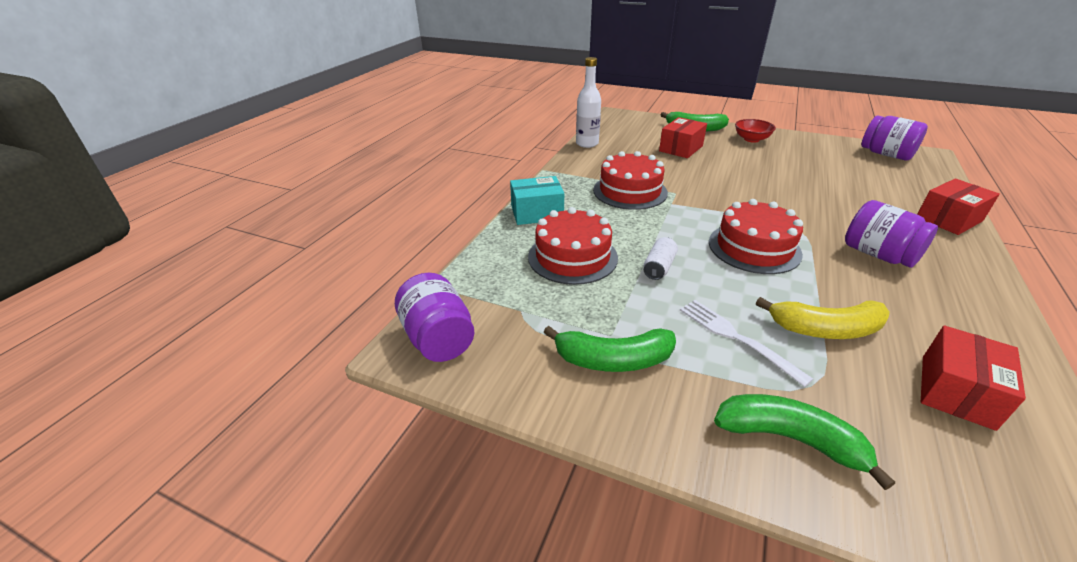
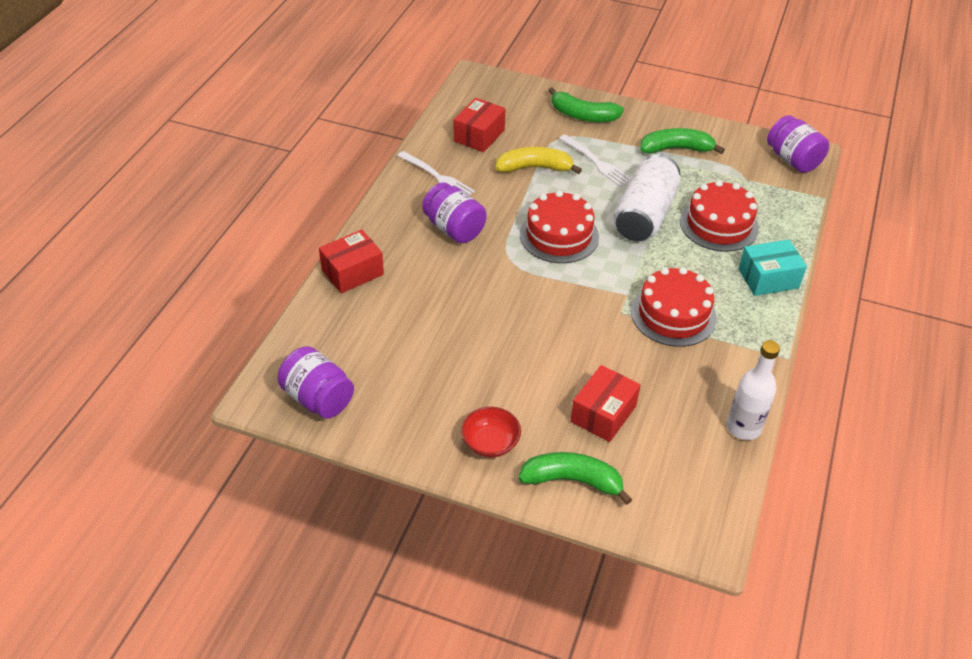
camera: 175 degrees right, 10 degrees up
(659, 267) = (645, 215): white can -> white can, size x2.28
(959, 317) = (437, 176): none -> white fork

